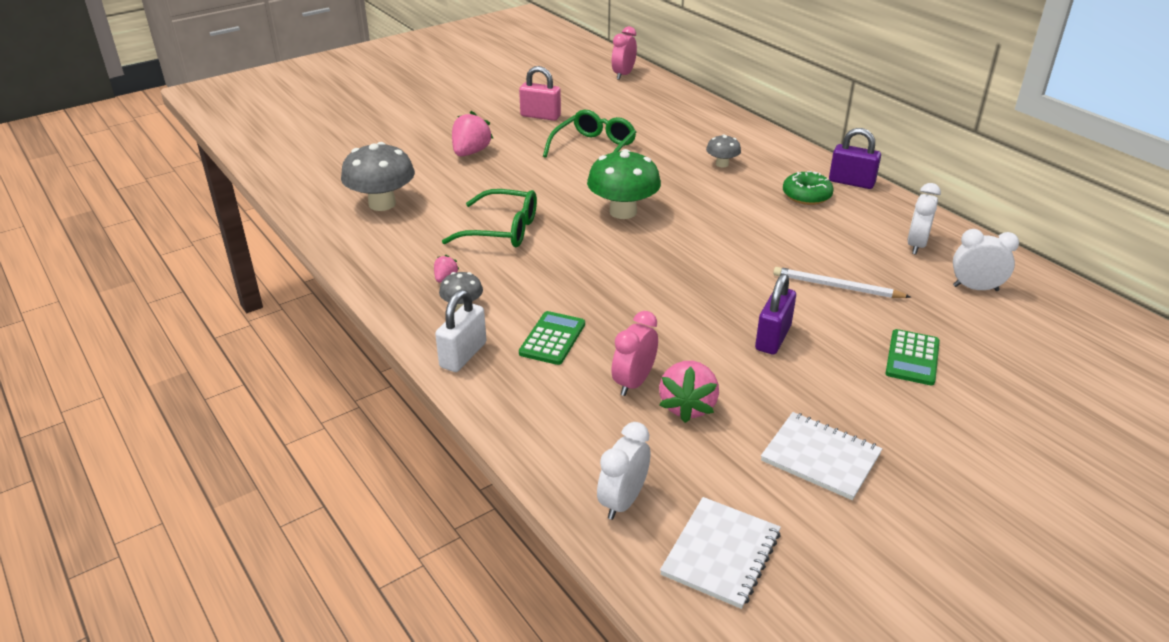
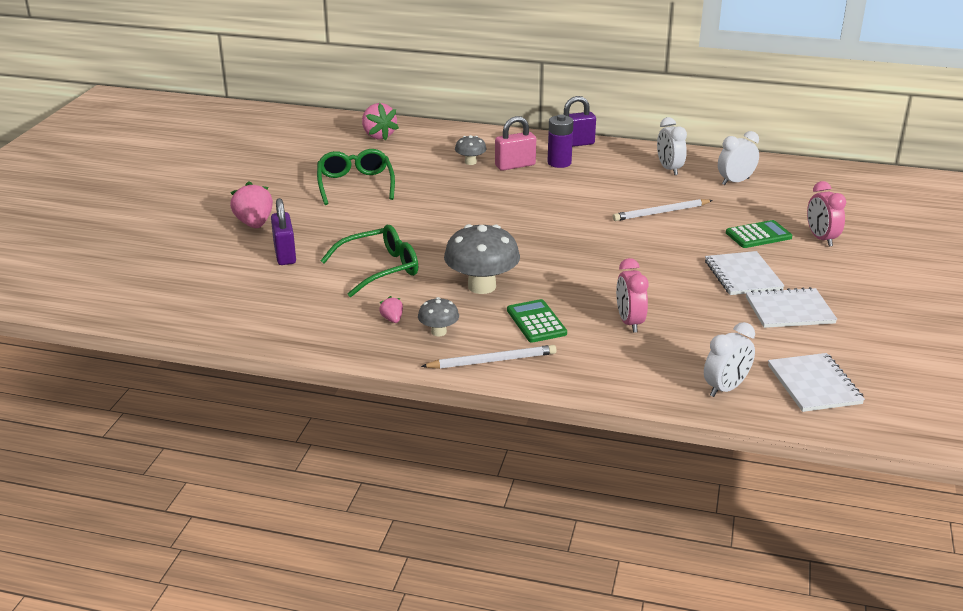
camera: 40 degrees left, 5 degrees down
(382, 204) = (243, 291): grey mushroom -> grey mushroom (482, 286)
(463, 355) = (492, 361): white padlock -> white pencil
(540, 116) = (268, 175): pink padlock -> pink padlock (515, 165)
(622, 501) = (726, 388): white clock -> white clock turned 120 degrees counterclockwise
(623, 75) = (287, 121): pink clock -> pink clock (821, 239)
(623, 212) = (451, 221): green mushroom -> none
(687, 406) = (681, 320): pink strawberry -> pink strawberry (378, 136)
(773, 338) = (669, 259): purple padlock -> purple padlock (285, 254)
(806, 195) = (559, 163): green donut -> purple battery
(825, 393) = (742, 275): none -> white notebook
(912, 358) = (758, 235): green calculator -> green calculator turned 90 degrees counterclockwise

